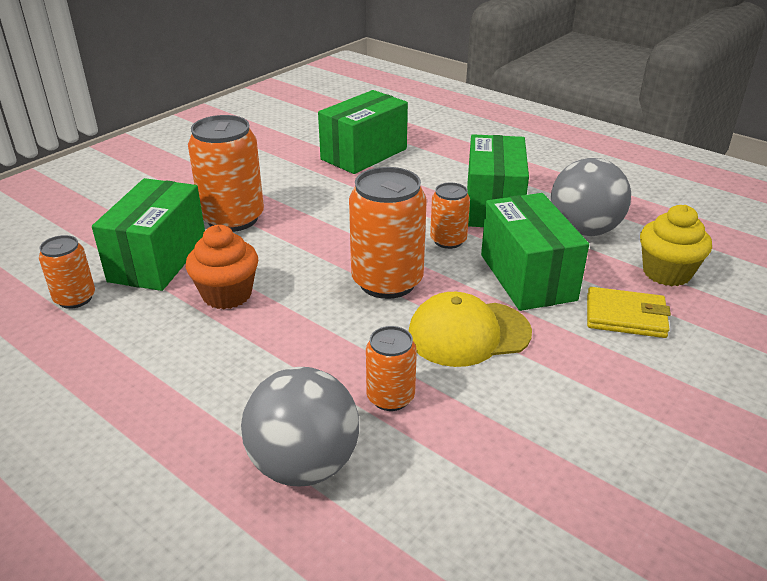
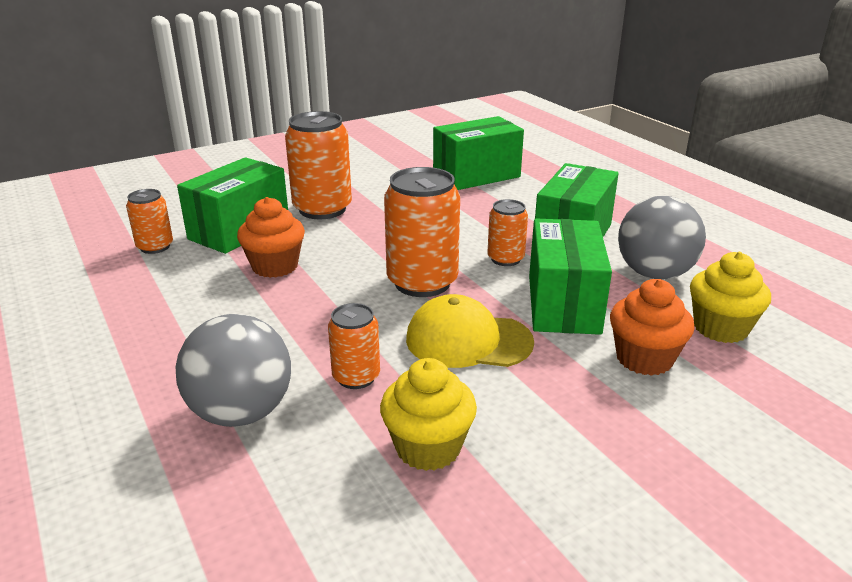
camera: 20 degrees right, 5 degrees down
(502, 451) = (428, 447): none -> yellow cupcake
(625, 316) = (644, 359): yellow wallet -> orange cupcake

